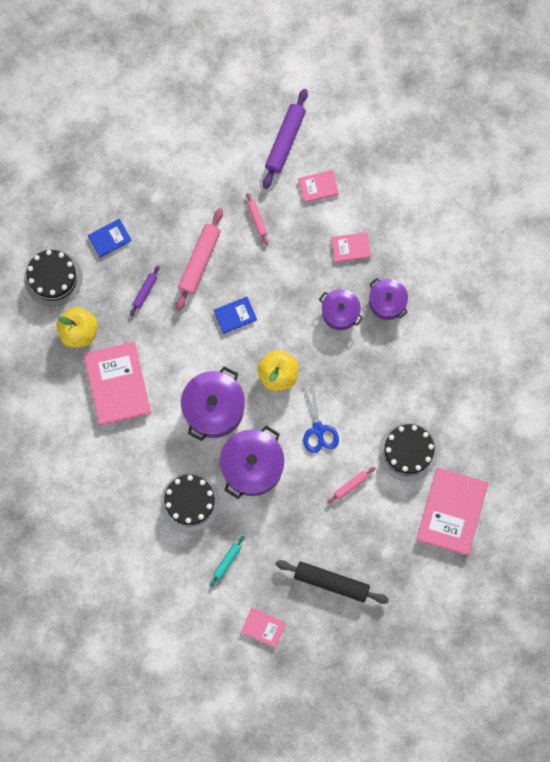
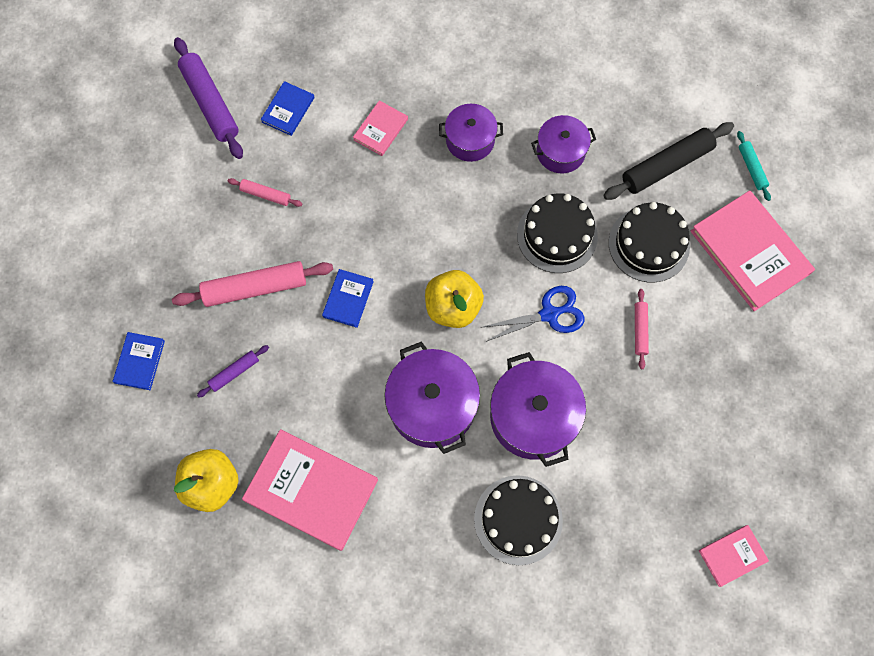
camera: 50 degrees left, 5 degrees down
(53, 278) = (124, 461): black cake -> black cake (557, 235)
(145, 292) = (234, 372): purple rolling pin -> purple rolling pin turned 75 degrees clockwise
(199, 261) = (255, 288): pink rolling pin -> pink rolling pin turned 75 degrees counterclockwise
(227, 561) = (622, 534): turquoise rolling pin -> turquoise rolling pin (751, 168)
(318, 187) = (288, 110): pink book -> blue book
(318, 429) = (549, 314): blue scissors -> blue scissors turned 45 degrees counterclockwise
(331, 582) = (735, 437): black rolling pin -> black rolling pin (666, 166)
(340, 313) = (440, 193): purple pot -> purple pot (560, 152)

